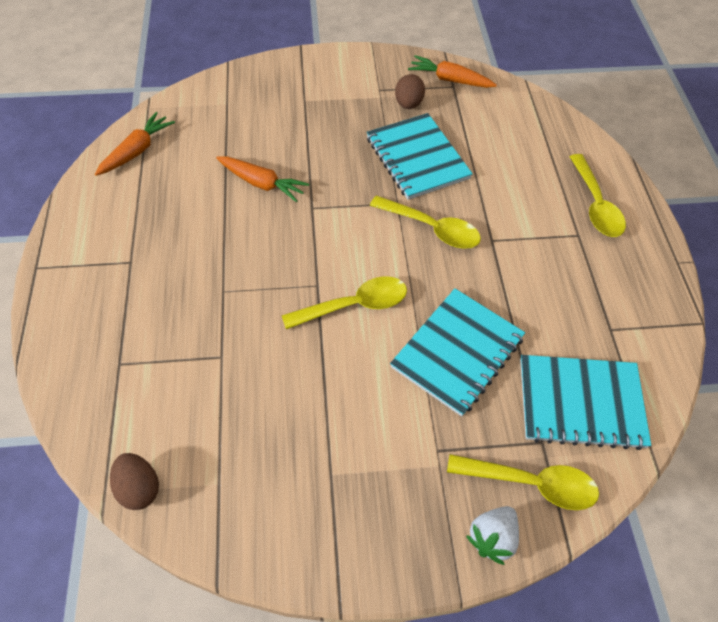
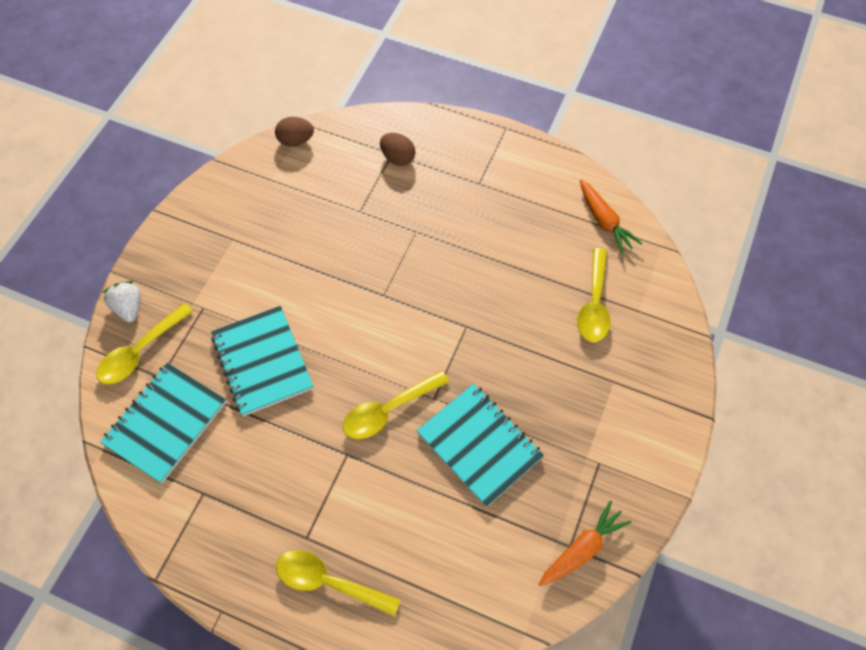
camera: 120 degrees right, 5 degrees up
(262, 183) = (515, 299): orange carrot -> none
(354, 305) = (348, 312): yellow spoon -> yellow spoon (594, 304)
(408, 104) = (562, 480): brown egg -> brown egg (398, 158)
(417, 158) = (479, 445): turquoise notebook -> turquoise notebook turned 45 degrees clockwise

